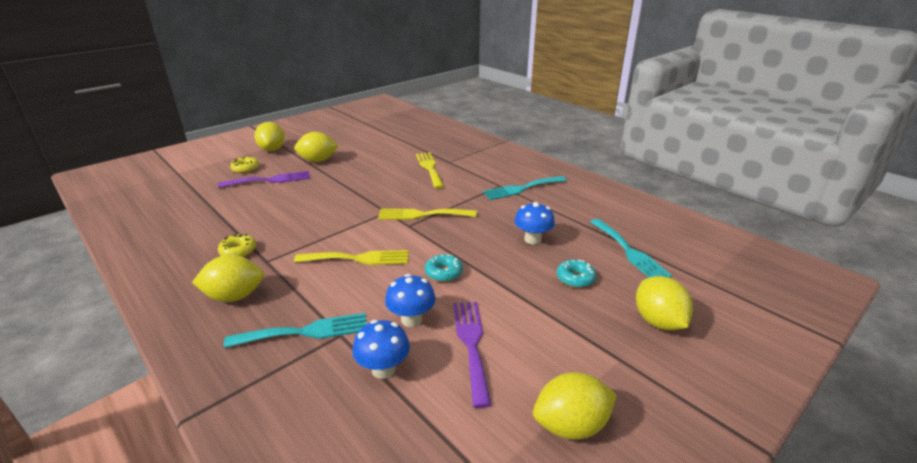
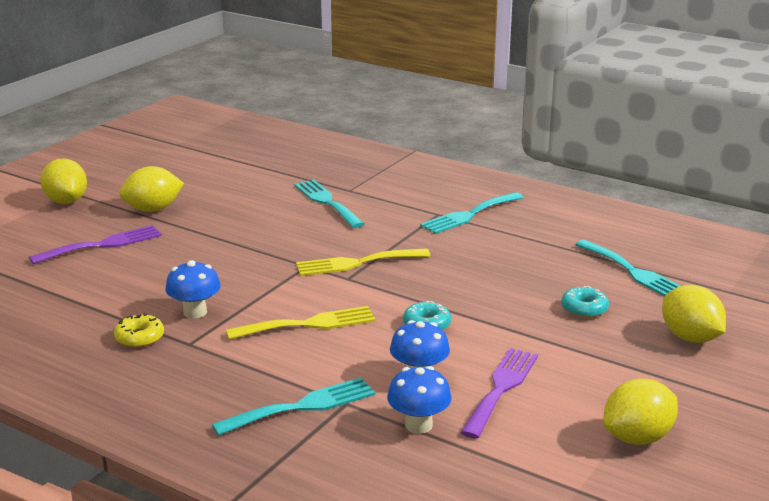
camera: 15 degrees left, 5 degrees down
(234, 296) = (181, 386): yellow lemon -> none
(245, 169) = (50, 233): yellow donut -> none
(429, 168) = (327, 202): yellow fork -> turquoise fork
(471, 344) = (501, 388): purple fork -> purple fork turned 45 degrees clockwise
(532, 239) = (514, 274): blue mushroom -> blue mushroom (195, 312)

